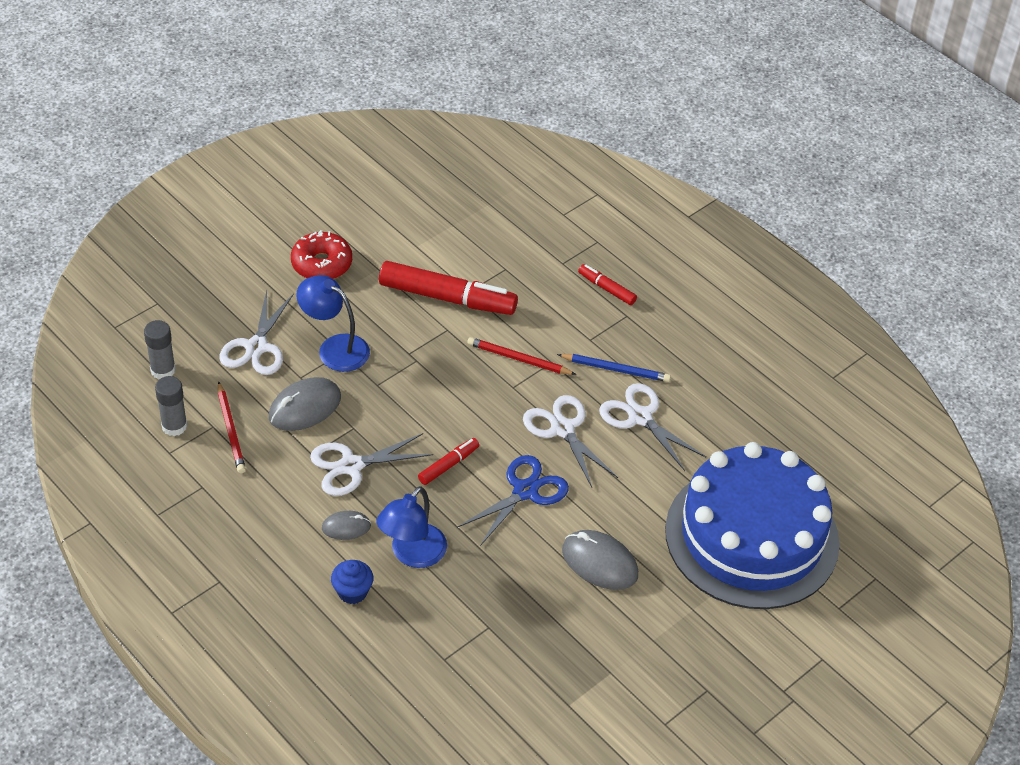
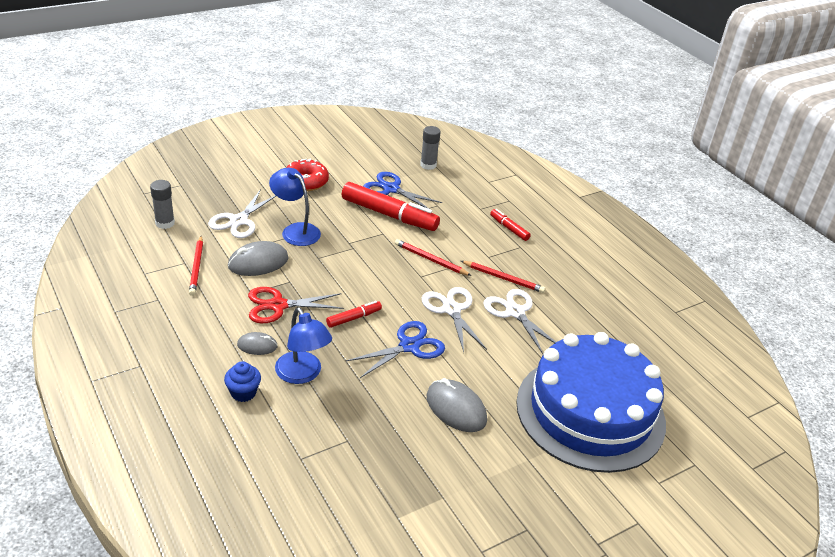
camera: 10 degrees right, 10 degrees down
(174, 426) = (156, 258): grey glue stick -> grey glue stick (428, 165)
(351, 466) = (278, 305): white scissors -> red scissors
(412, 554) = (302, 374): blue lamp -> blue lamp turned 75 degrees counterclockwise
(438, 254) = (391, 189): none -> blue scissors
(615, 369) = (503, 278): blue pencil -> red pencil

